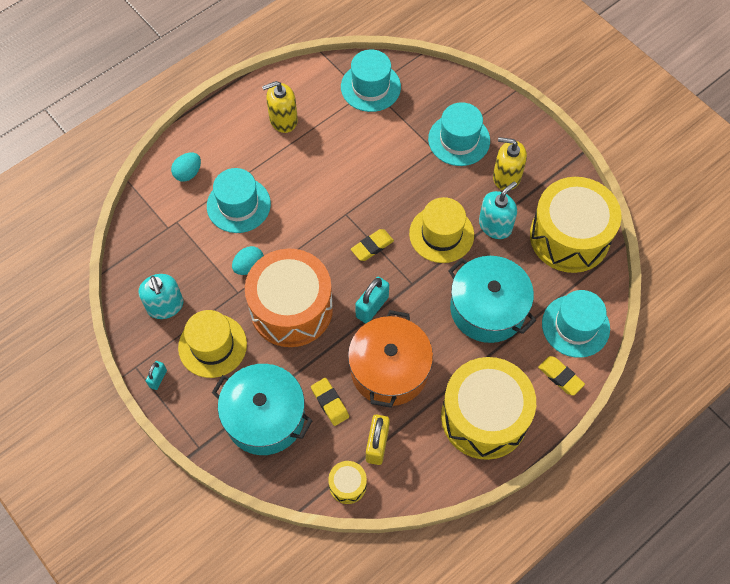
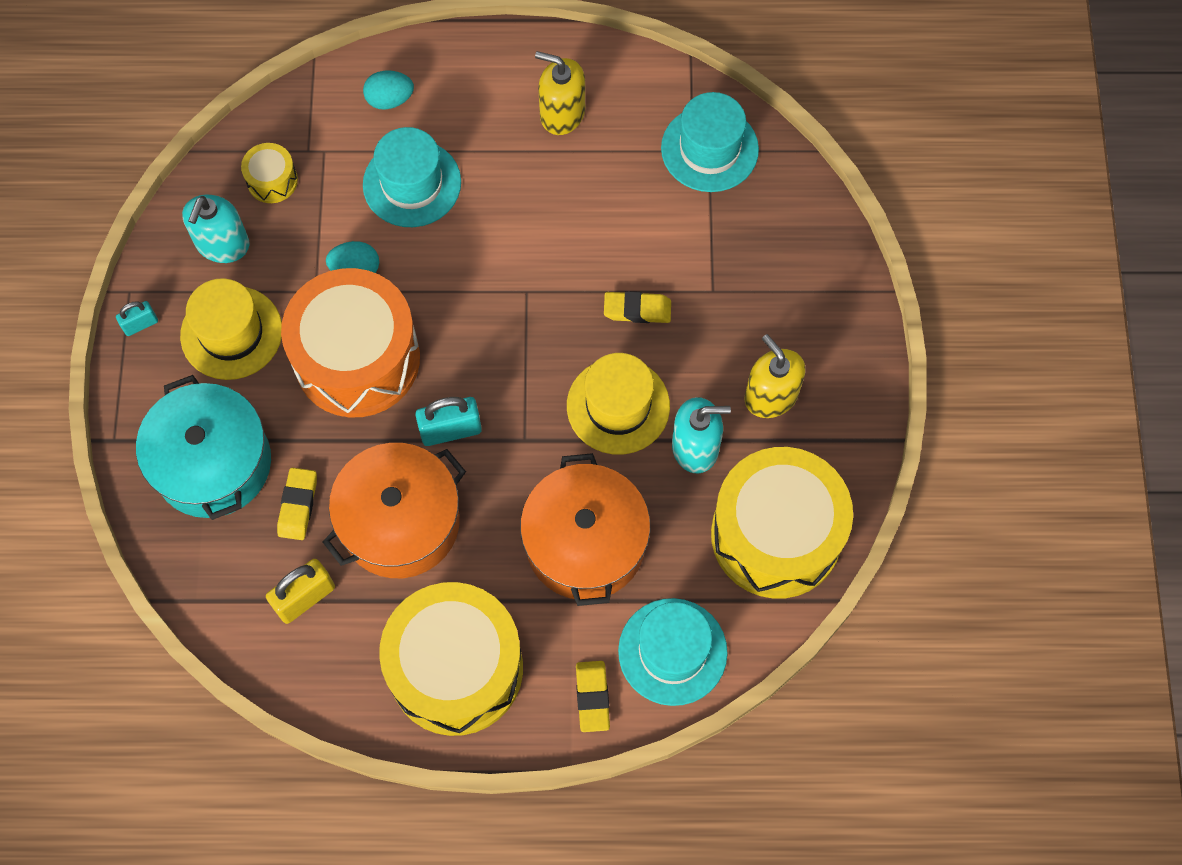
camera: 40 degrees right, 5 degrees up
(347, 485) = (230, 616): yellow drum -> yellow drum (272, 180)
(372, 247) = (520, 356): yellow eraser -> yellow eraser (637, 310)
(459, 140) = (756, 301): turquoise hat -> none
(487, 309) = (585, 543): turquoise pot -> orange pot

